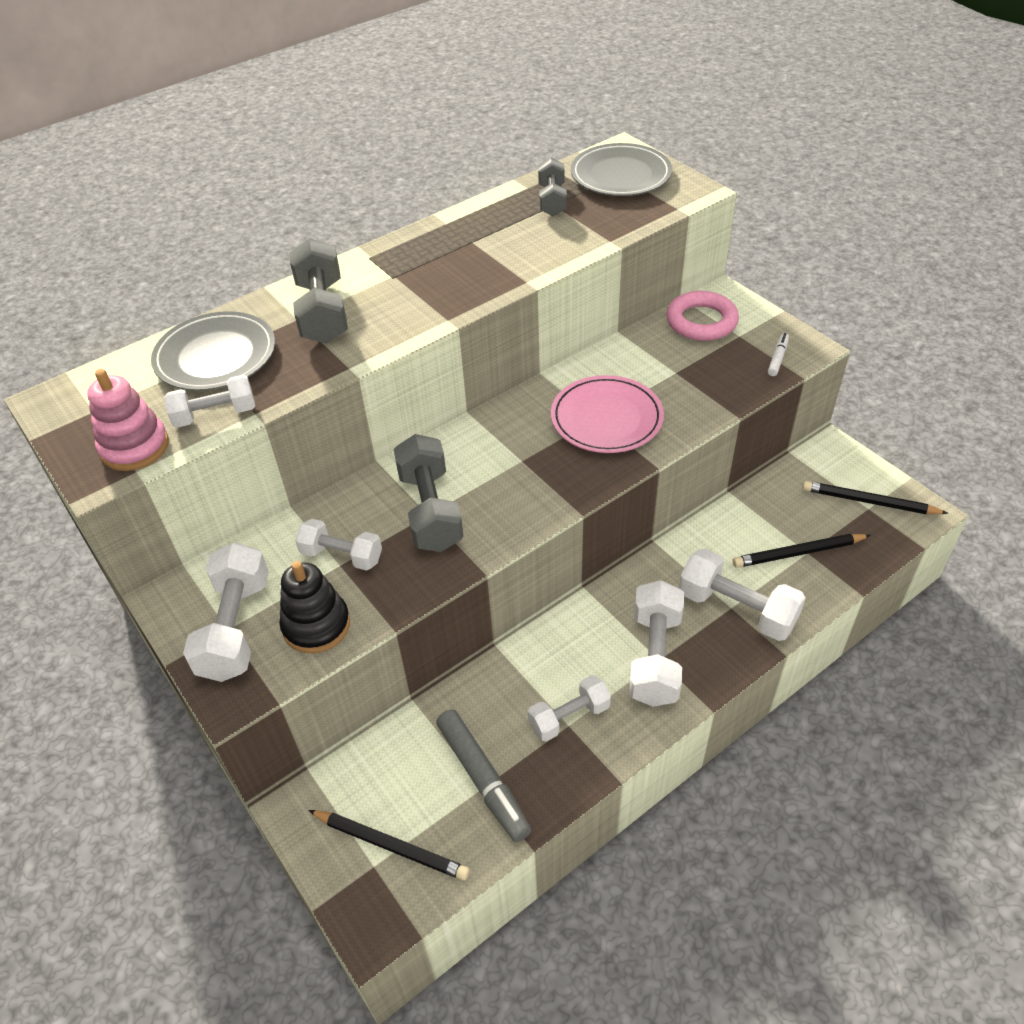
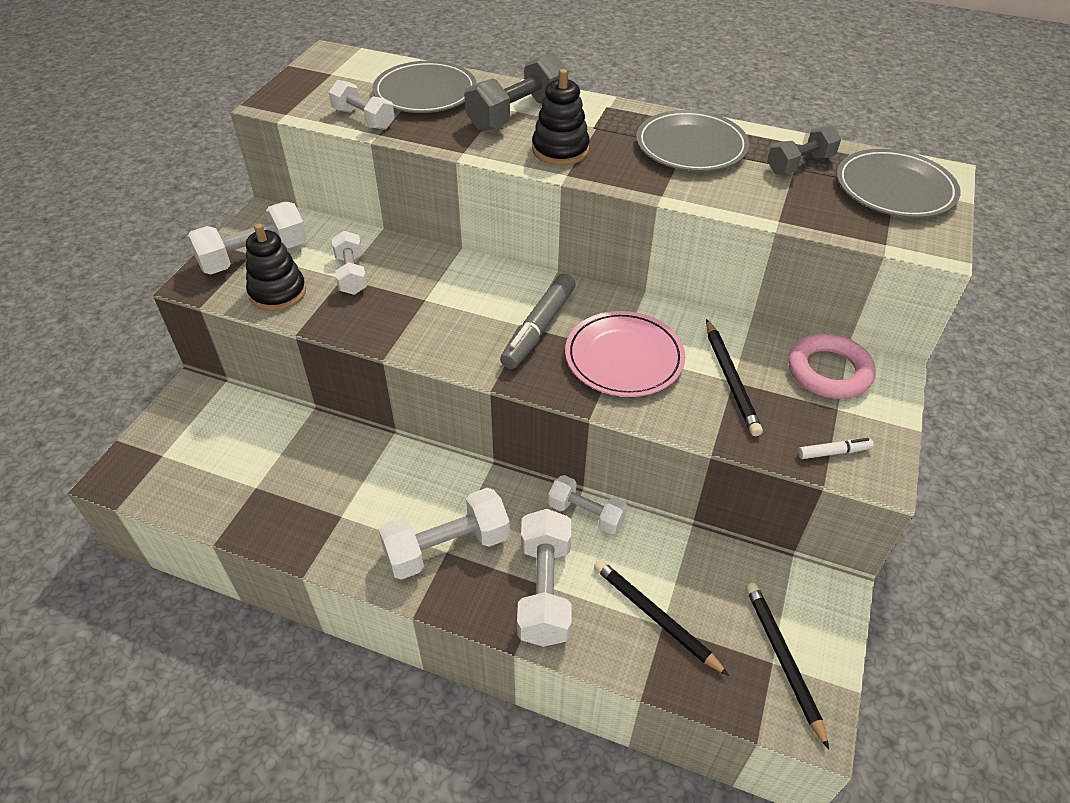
camera: 55 degrees right, 0 degrees up
(135, 447) = (307, 103): pink stacking toy -> none
(391, 846) = (182, 457): black pencil -> black pencil (730, 380)
(407, 309) = (560, 150): none -> black stacking toy
(430, 510) = (430, 299): grey dumbbell -> none
(475, 239) = (691, 146): none -> grey plate
(483, 779) = (262, 484): grey marker -> grey marker (538, 328)
(569, 717) = (349, 513): white dumbbell -> white dumbbell (586, 514)

